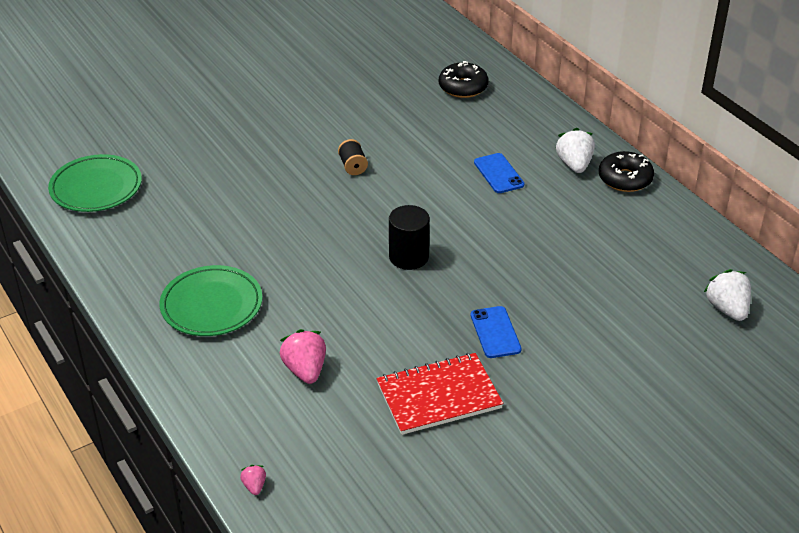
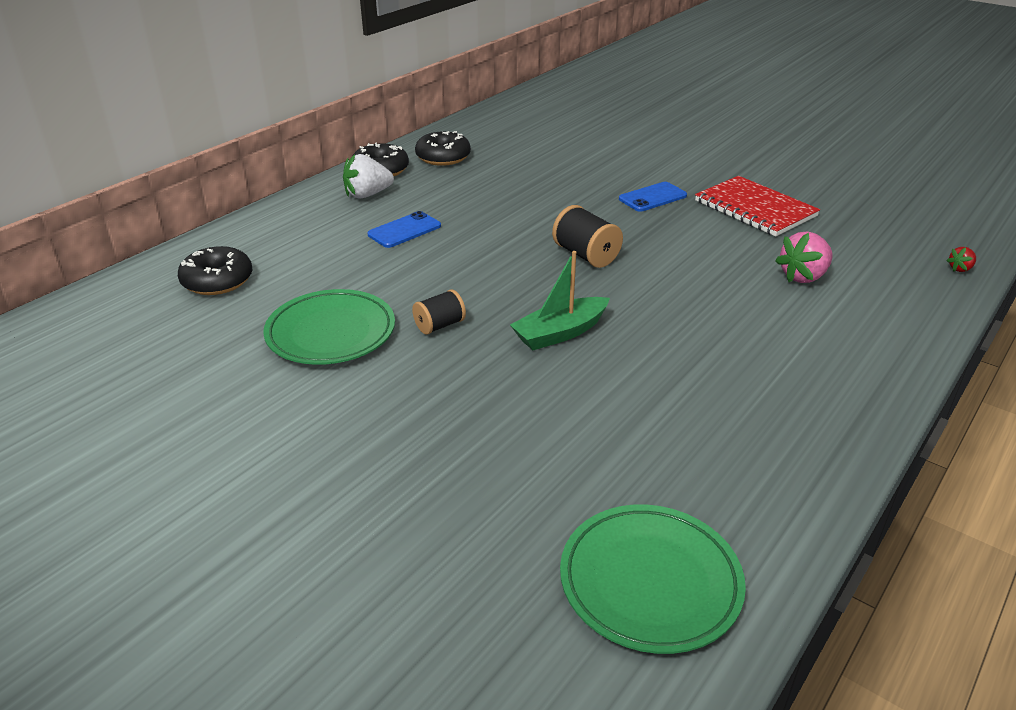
camera: 110 degrees left, 5 degrees down
(211, 305) = (782, 361): green plate -> green plate (331, 333)
(254, 486) = (960, 269): pink strawberry -> red strawberry
(311, 215) = (560, 333): none -> green boat
(408, 257) = (585, 255): black cylinder -> black spool
(643, 220) = (443, 157): none -> black donut
(727, 309) = (538, 121): white strawberry -> none

